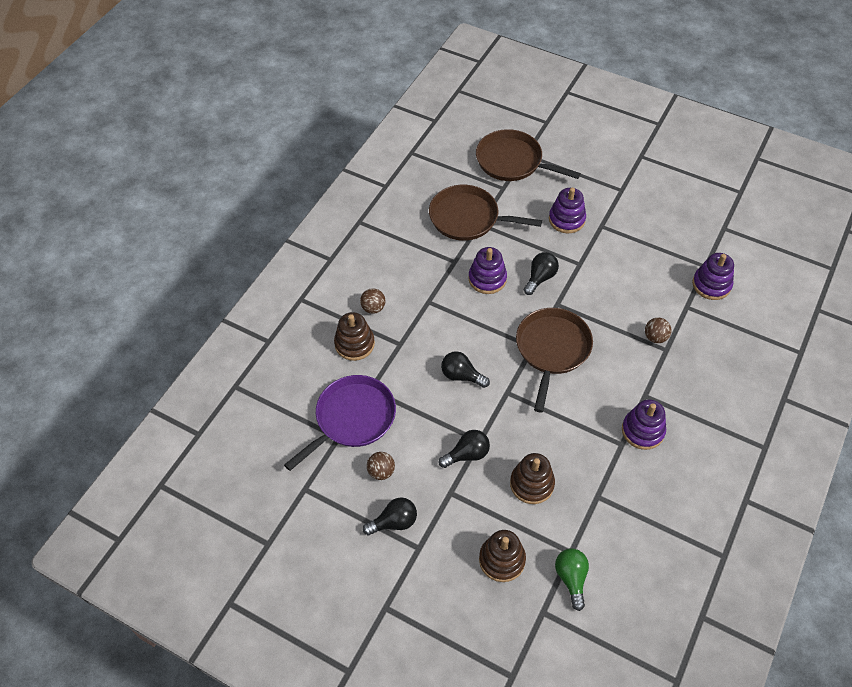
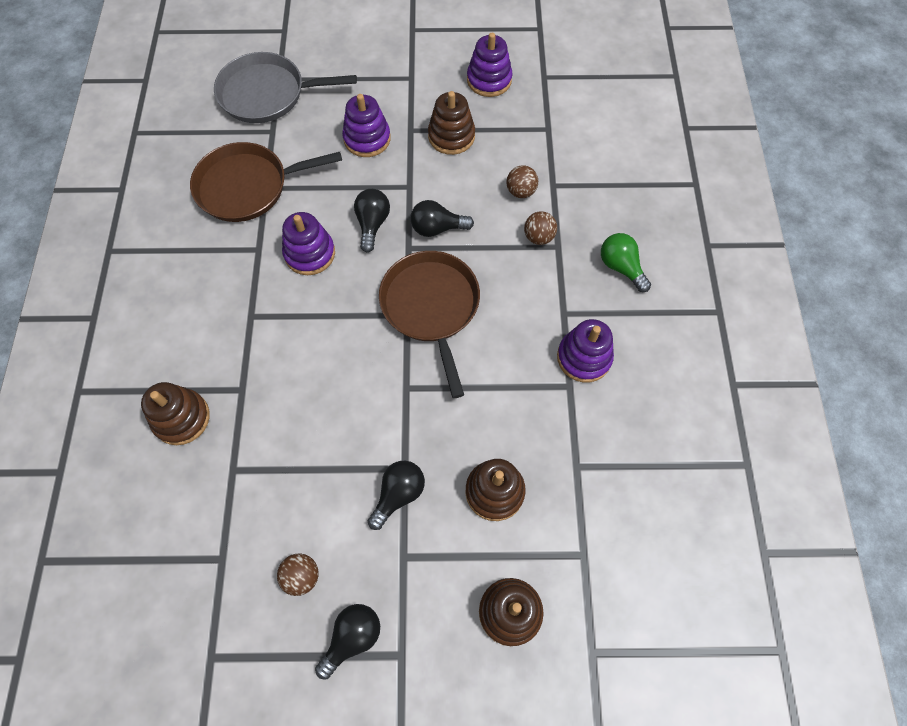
camera: 30 degrees left, 10 degrees up
(352, 418) = (228, 522): purple pan -> none
(373, 308) = (183, 357): brown ball -> brown ball (520, 191)
(461, 376) = (340, 394): black light bulb -> black light bulb (437, 228)
(512, 161) = (267, 94): brown pan -> grey pan
(571, 578) = (601, 589): green light bulb -> green light bulb (621, 267)
(629, 242) = (451, 136): none -> brown stacking toy
(711, 285) = (565, 147): purple stacking toy -> purple stacking toy (489, 80)

